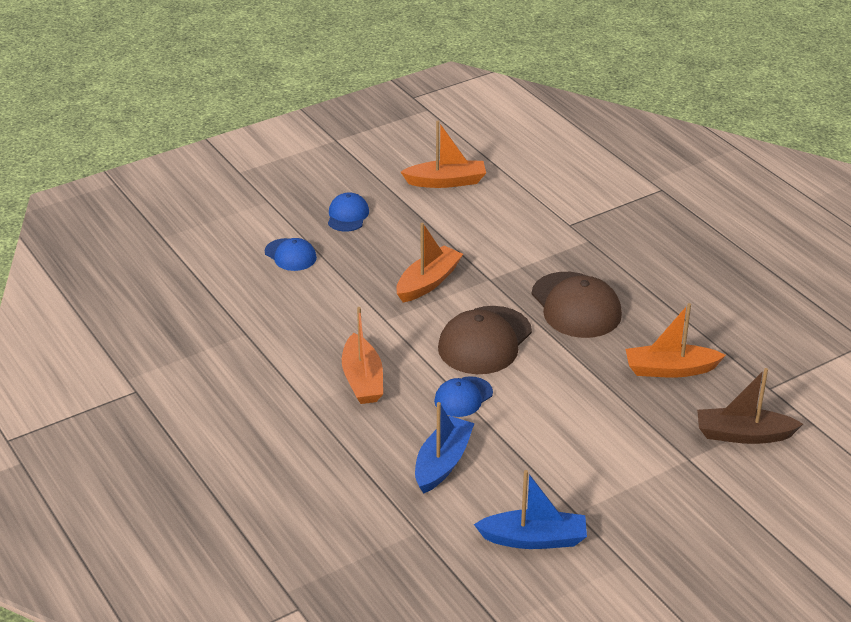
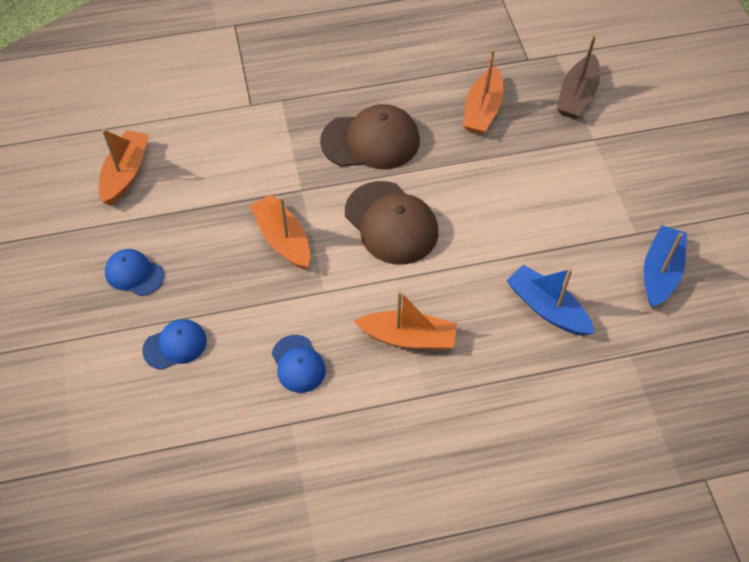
camera: 70 degrees left, 20 degrees up
(463, 397) = (464, 264): blue cap -> blue cap (298, 364)

